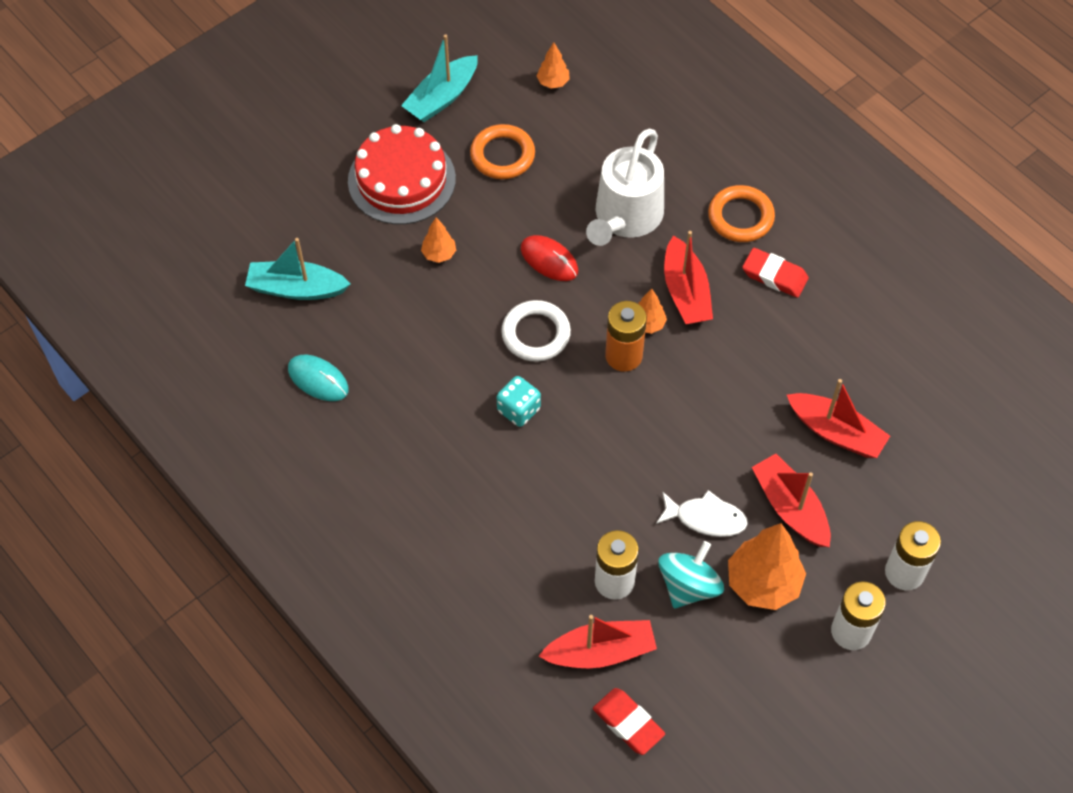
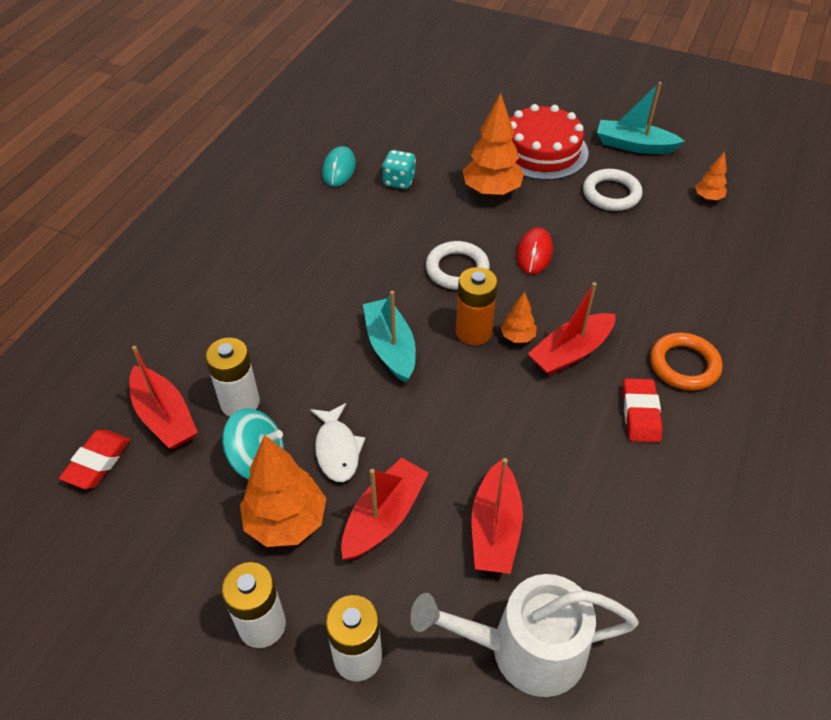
camera: 65 degrees right, 10 degrees down
(296, 288) = (408, 134): turquoise boat -> turquoise boat (390, 347)
(439, 254) = (491, 191): orange tree -> orange tree, size x1.98
(502, 155) = (611, 194): orange ring -> white ring
(518, 410) = (378, 283): turquoise dice -> turquoise dice (399, 181)
(625, 217) = (616, 285): white watering can -> white watering can (525, 649)

